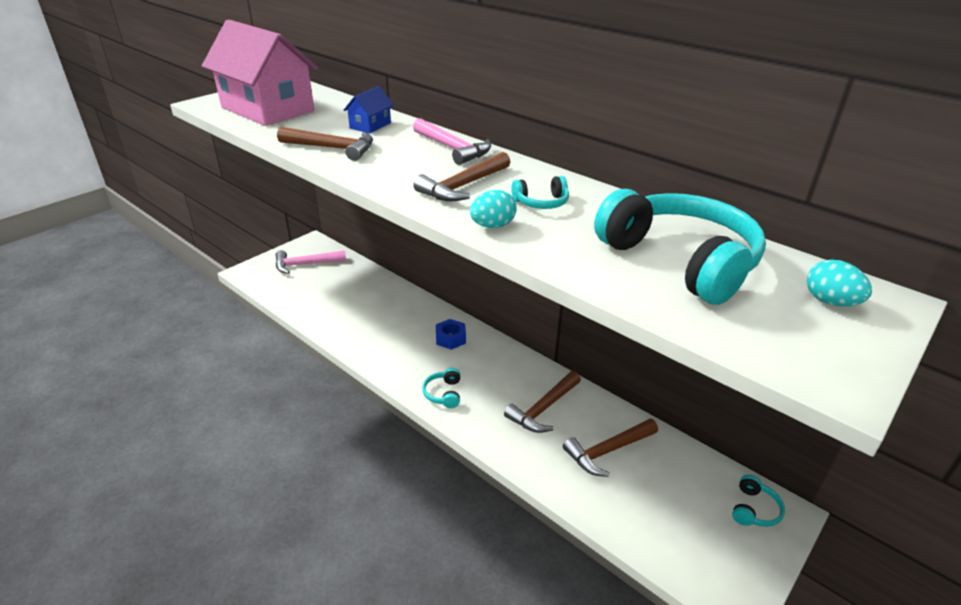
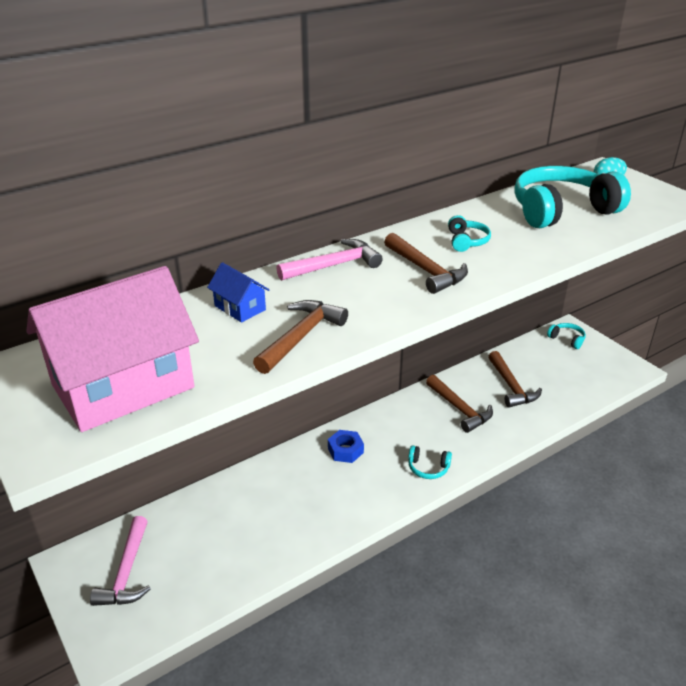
camera: 75 degrees left, 0 degrees up
(492, 226) = (505, 267): turquoise egg -> none

